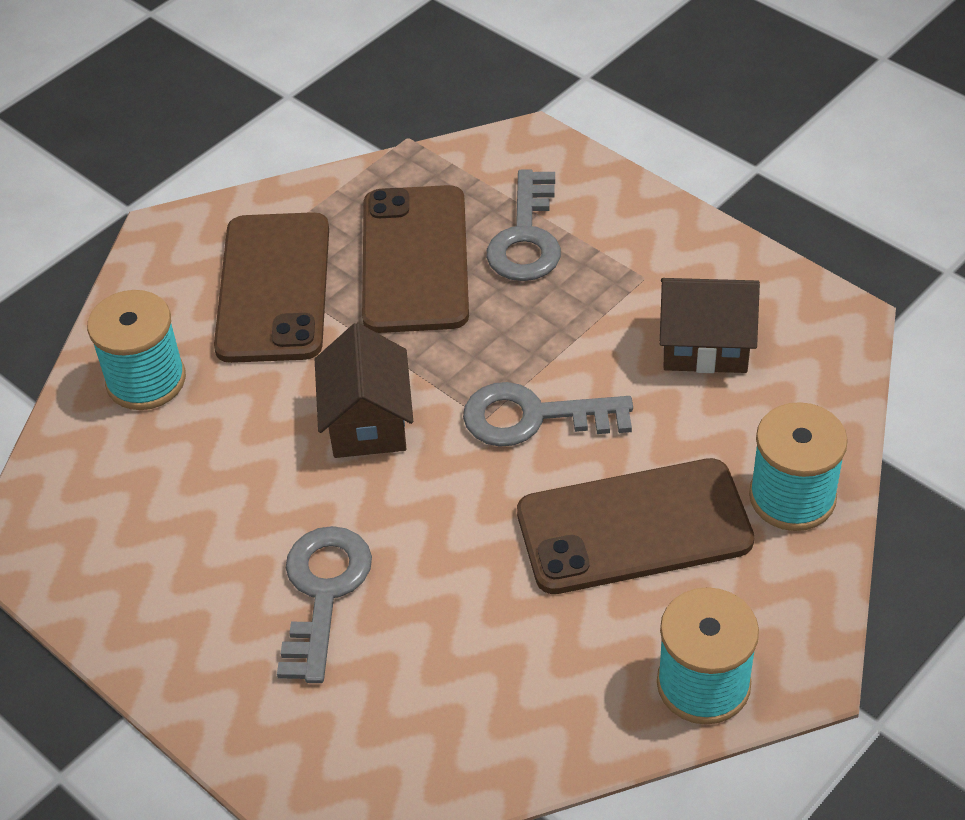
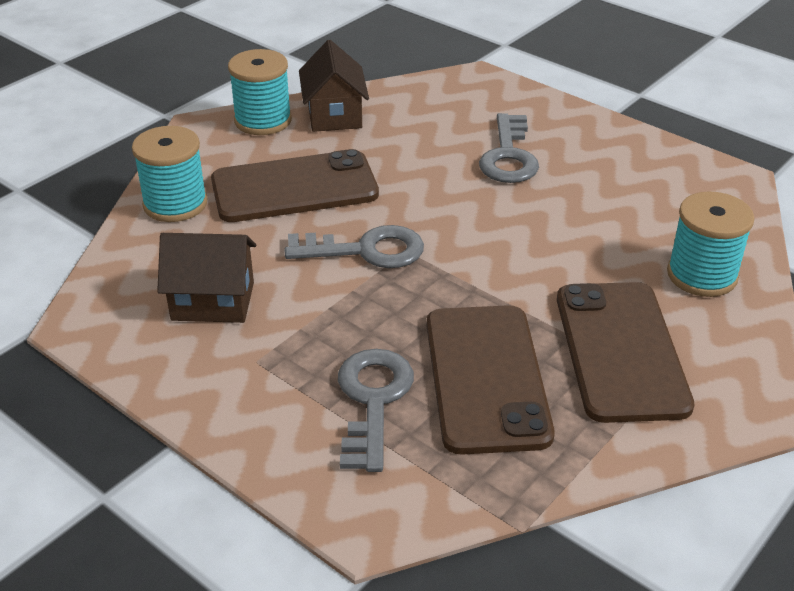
camera: 175 degrees right, 10 degrees down
(367, 422) = (501, 247): brown house -> brown house (334, 115)

